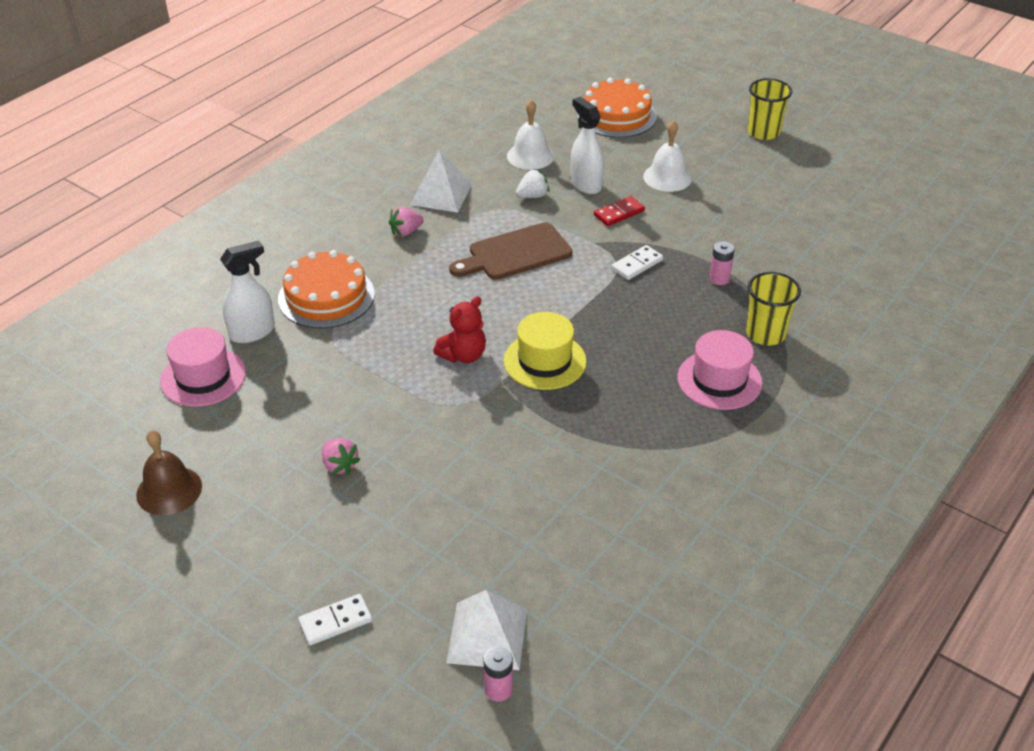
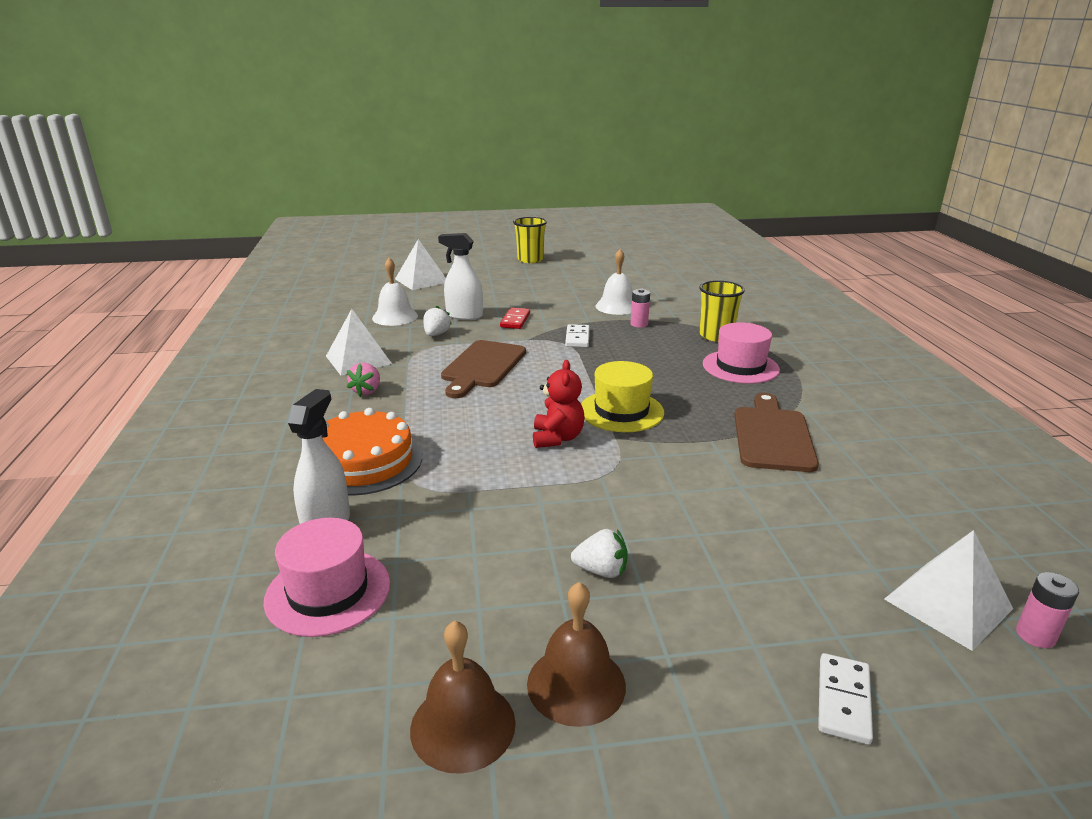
camera: 45 degrees left, 15 degrees down
(237, 511) = (576, 684): none -> brown bell
(339, 465) = (601, 571): pink strawberry -> white strawberry
(614, 457) = (772, 436): none -> brown cutting board
(616, 115) = (421, 280): orange cake -> white pyramid
(667, 177) = (512, 295): white bell -> white bell (617, 306)

